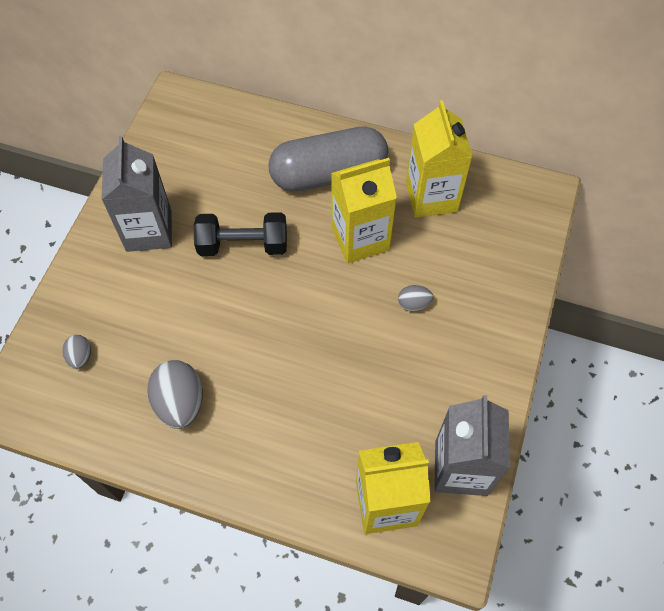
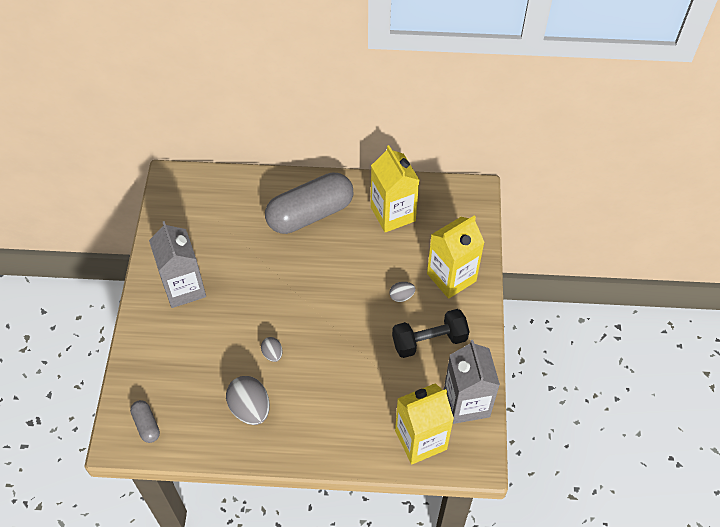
camera: 15 degrees left, 5 degrees down
(48, 391) = (146, 425): none -> grey capsule
(80, 357) = (163, 394): grey egg -> grey egg (272, 354)
(243, 245) = (261, 282): black dumbbell -> black dumbbell (429, 341)
(360, 239) = (348, 257): yellow carton -> yellow carton (451, 277)

